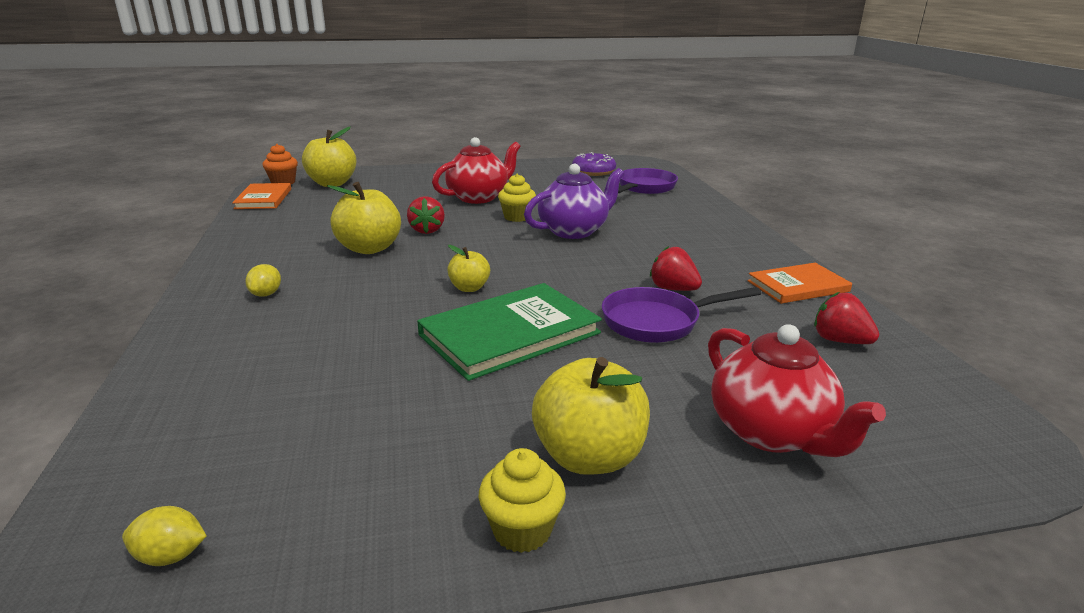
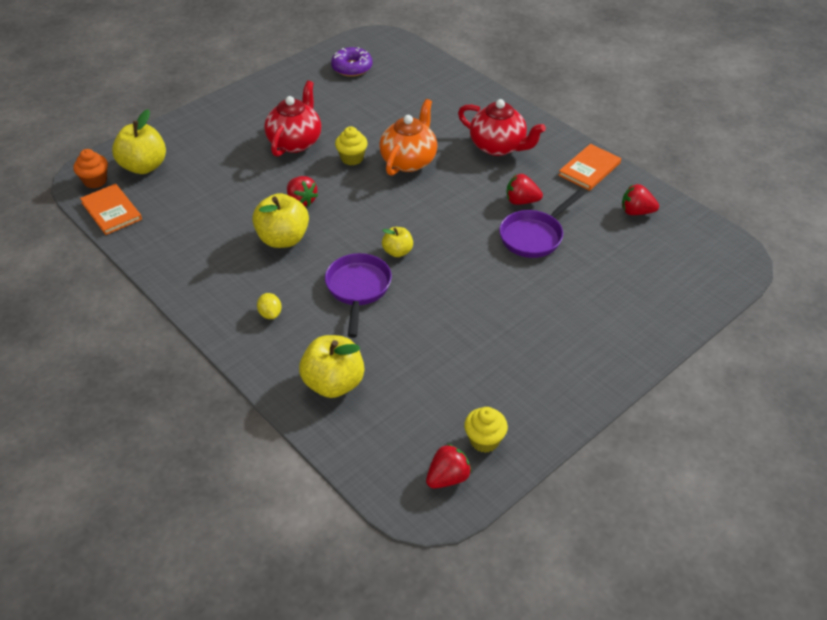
camera: 30 degrees left, 20 degrees up
(171, 556) = (448, 478): yellow lemon -> red strawberry
(510, 334) = (462, 282): green book -> none
(522, 530) = (576, 395): yellow cupcake -> yellow cupcake (484, 440)
(574, 231) = (409, 161): purple teapot -> orange teapot
(589, 456) = (572, 345): yellow apple -> yellow apple (333, 383)
(644, 188) = (412, 80): purple pan -> purple pan (358, 289)
(771, 432) = (640, 294): red teapot -> red teapot (498, 146)

